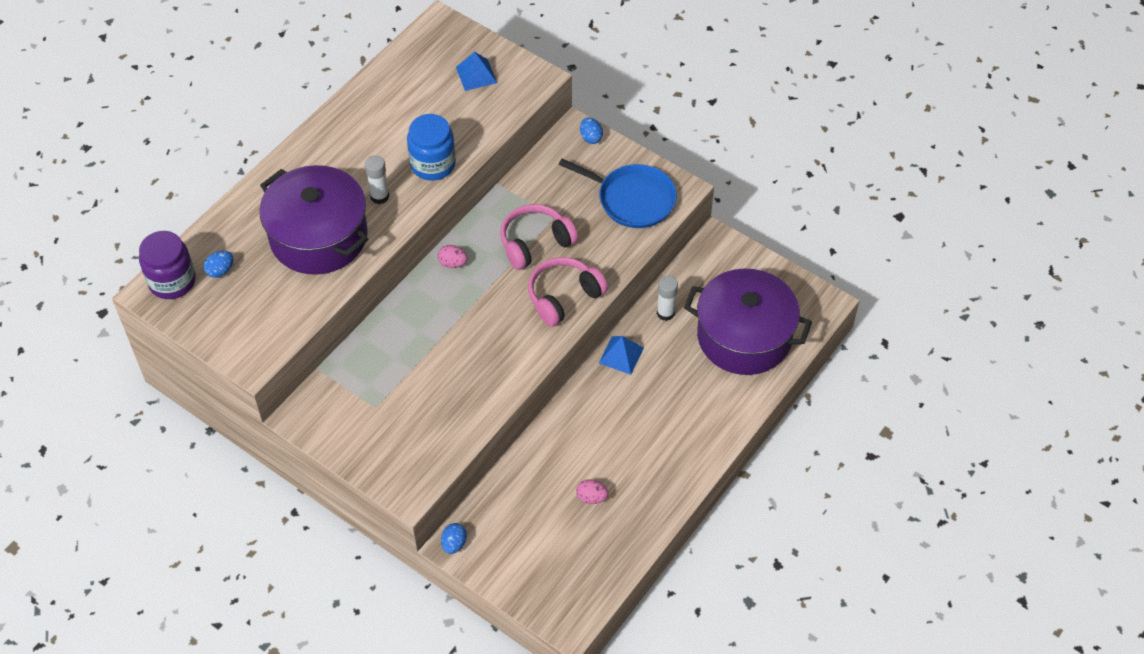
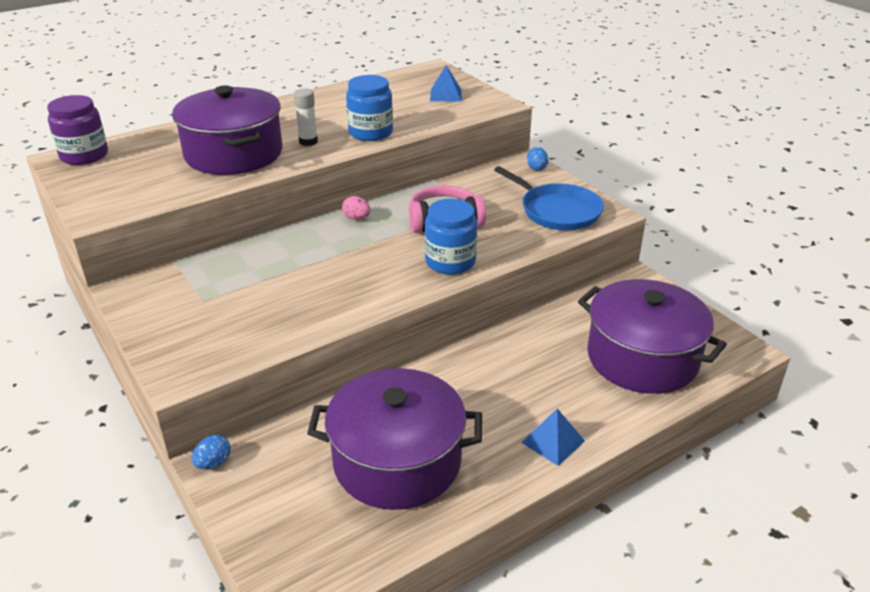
camera: 20 degrees right, 20 degrees down
(220, 271) = (130, 157): blue egg -> none
(564, 297) = (450, 262): pink headphones -> blue jar
(591, 497) = (397, 461): pink egg -> purple pot
(621, 355) = (497, 342): blue pyramid -> blue pyramid (553, 441)
(665, 313) = (561, 320): white glue stick -> none

